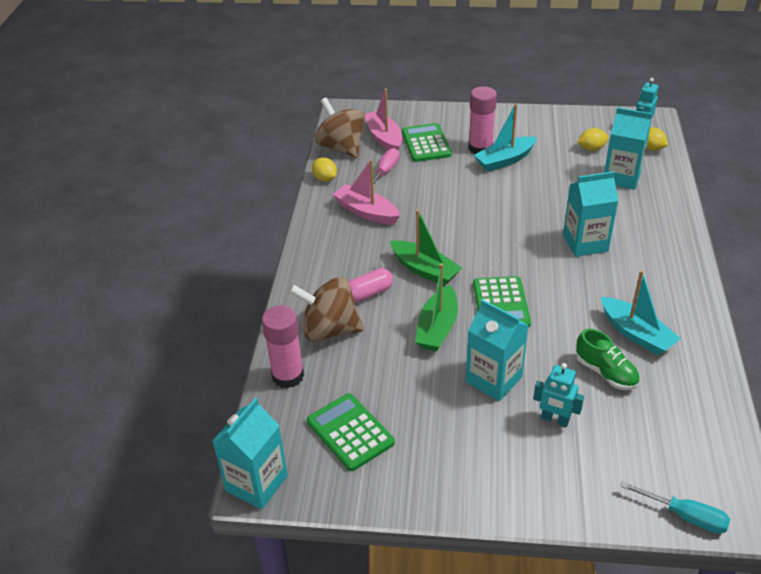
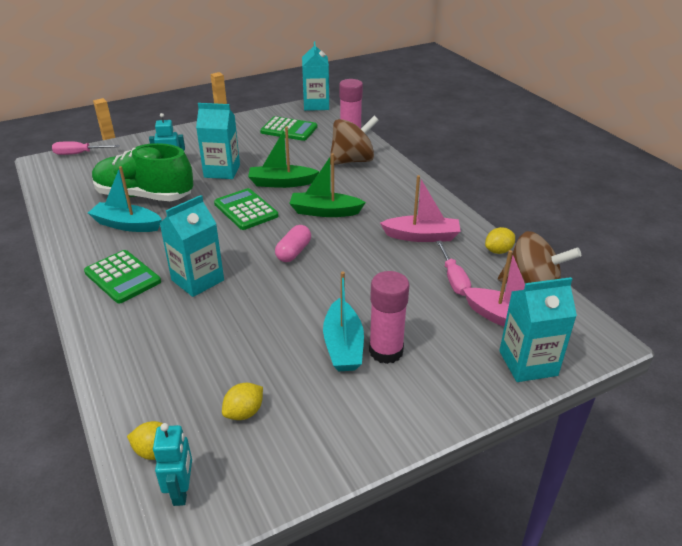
camera: 145 degrees right, 5 degrees down
(325, 178) = (498, 251): yellow lemon -> yellow lemon turned 45 degrees counterclockwise
(369, 293) = (350, 185): pink capsule -> pink capsule (293, 252)
(426, 143) = (453, 331): green calculator -> green calculator (122, 277)
(437, 328) = (281, 183): green boat -> green boat turned 75 degrees counterclockwise
(505, 160) = (343, 345): turquoise boat -> turquoise boat turned 150 degrees clockwise
(606, 373) = (144, 196): green shoe -> green shoe, size x1.90
(621, 177) = (185, 378): turquoise carton -> turquoise carton (528, 363)
(685, 516) = (79, 154): turquoise screwdriver -> pink screwdriver

